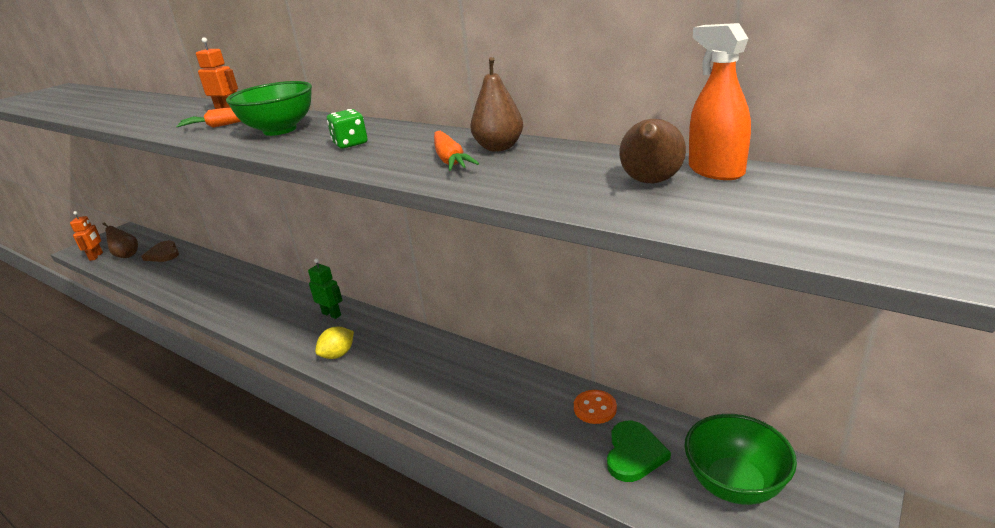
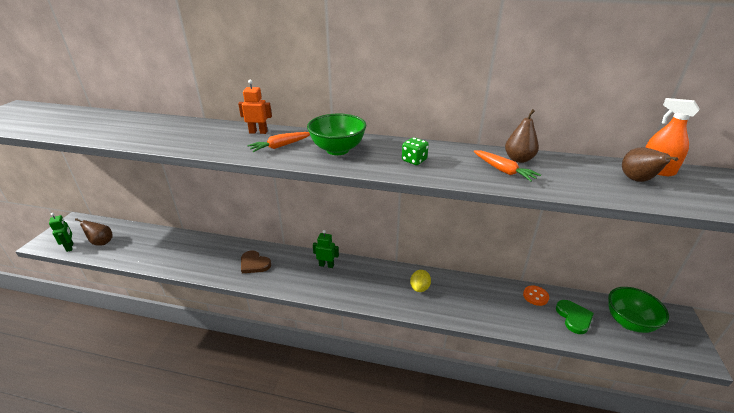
camera: 25 degrees left, 5 degrees up
(96, 256) = (70, 247): orange robot -> green robot
(163, 254) = (137, 237): brown heart -> brown heart (254, 264)
(338, 354) = (357, 293): yellow lemon -> yellow lemon (419, 288)

